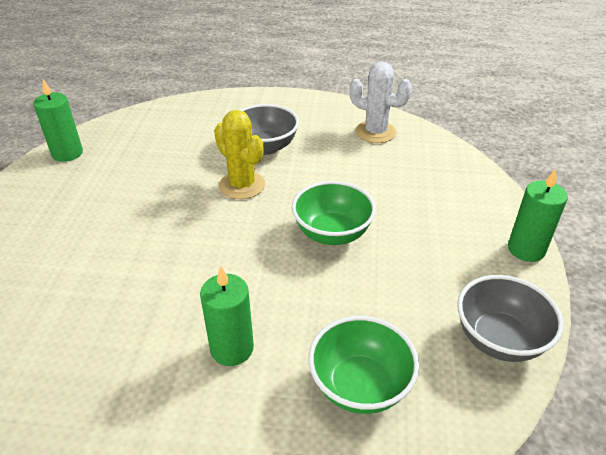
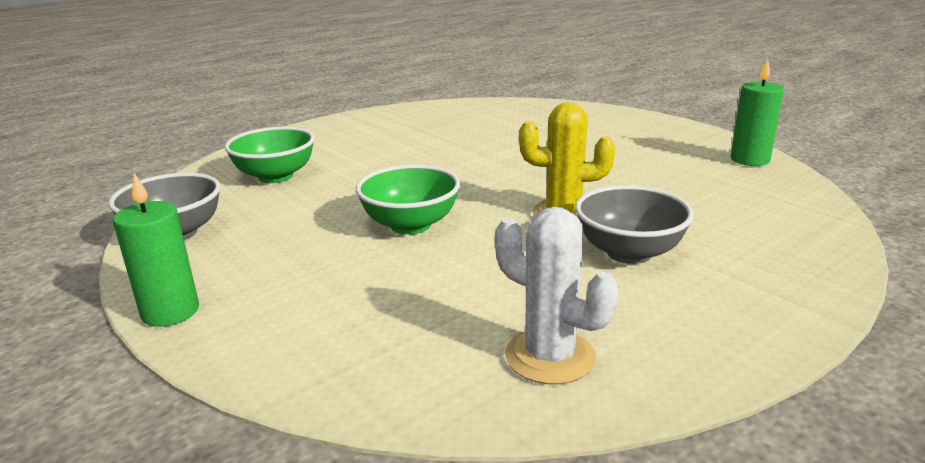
camera: 135 degrees right, 15 degrees down
(232, 348) = (382, 155): green candle -> none
(375, 132) = (550, 356): white cactus -> white cactus turned 60 degrees clockwise

